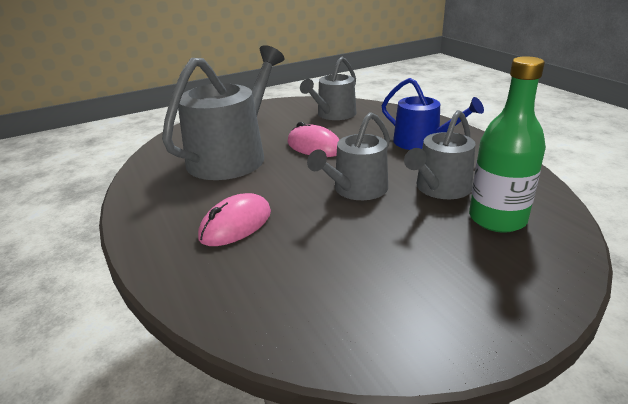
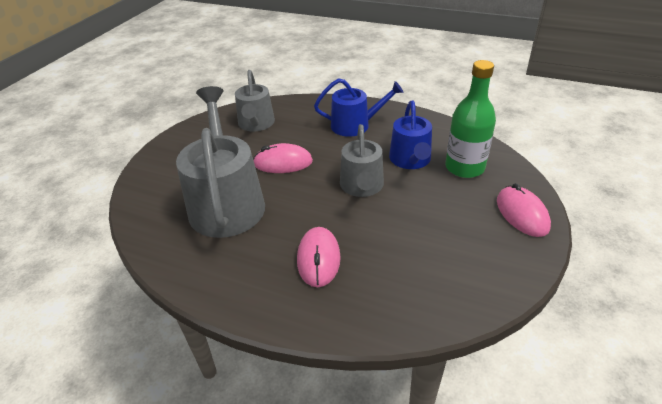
camera: 40 degrees left, 10 degrees up
(440, 188) = (410, 160): grey watering can -> blue watering can
(512, 295) = (522, 214): none -> pink mouse

